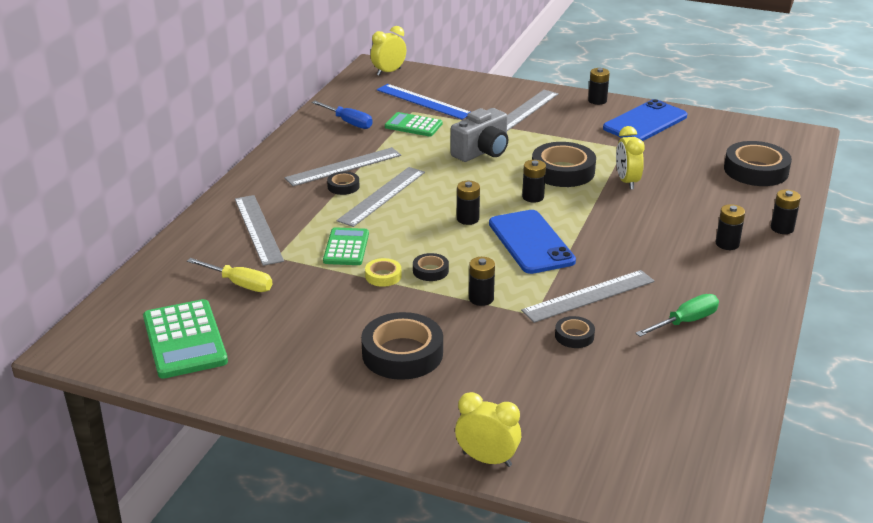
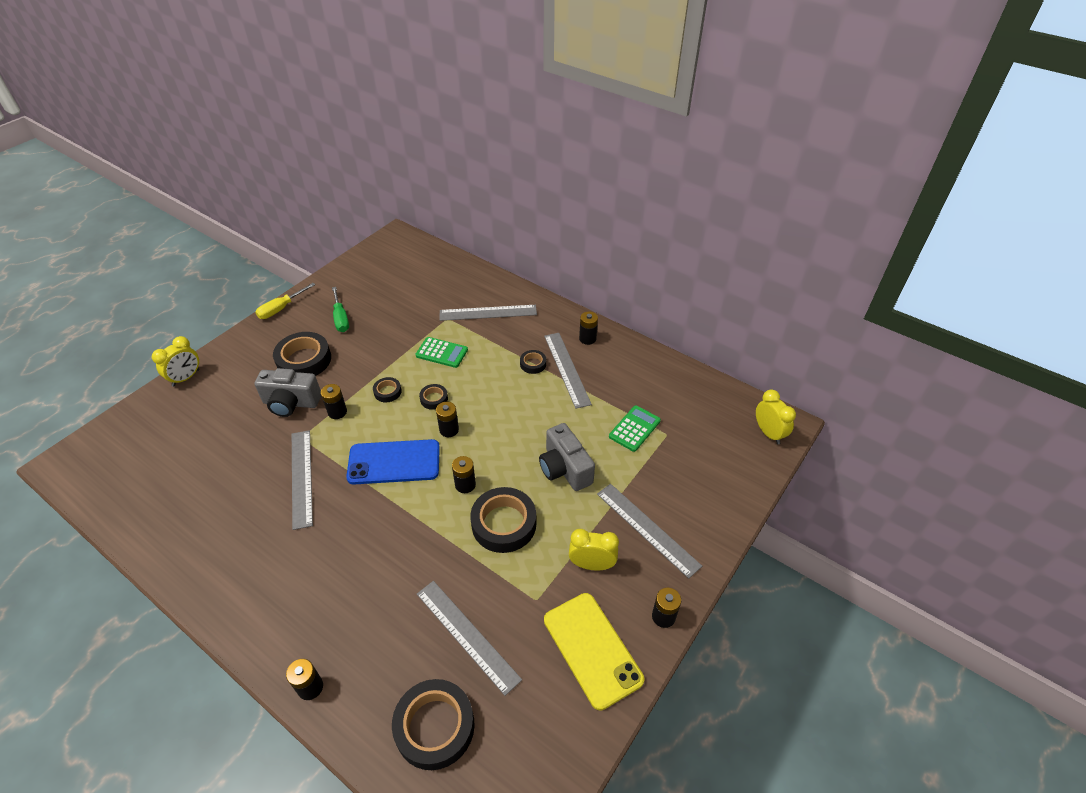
camera: 105 degrees right, 15 degrees up
(185, 340) = (377, 274): green calculator -> none
(240, 284) = (423, 299): yellow screwdriver -> yellow screwdriver (281, 309)
(348, 122) = (651, 384): blue screwdriver -> none
(382, 196) = (508, 384): grey ruler -> grey ruler (467, 635)
(383, 276) = (395, 366): yellow tape -> none
(423, 101) = (688, 447): blue ruler -> none
(485, 339) = (291, 403): none -> grey camera
(574, 336) = (262, 453): black tape -> black tape (434, 399)
(627, 182) = (462, 574): yellow clock -> yellow clock (592, 564)
(645, 122) = (592, 649): blue phone -> yellow phone
(685, 321) = (231, 530): green screwdriver -> green screwdriver (341, 318)
(727, 244) = (312, 617): black battery -> black battery (587, 339)

